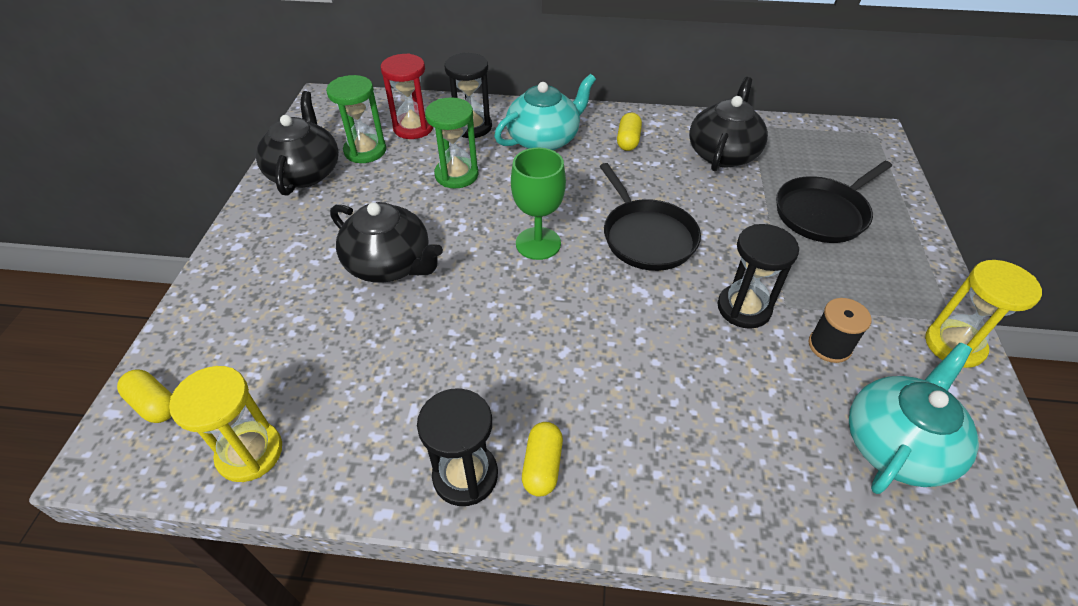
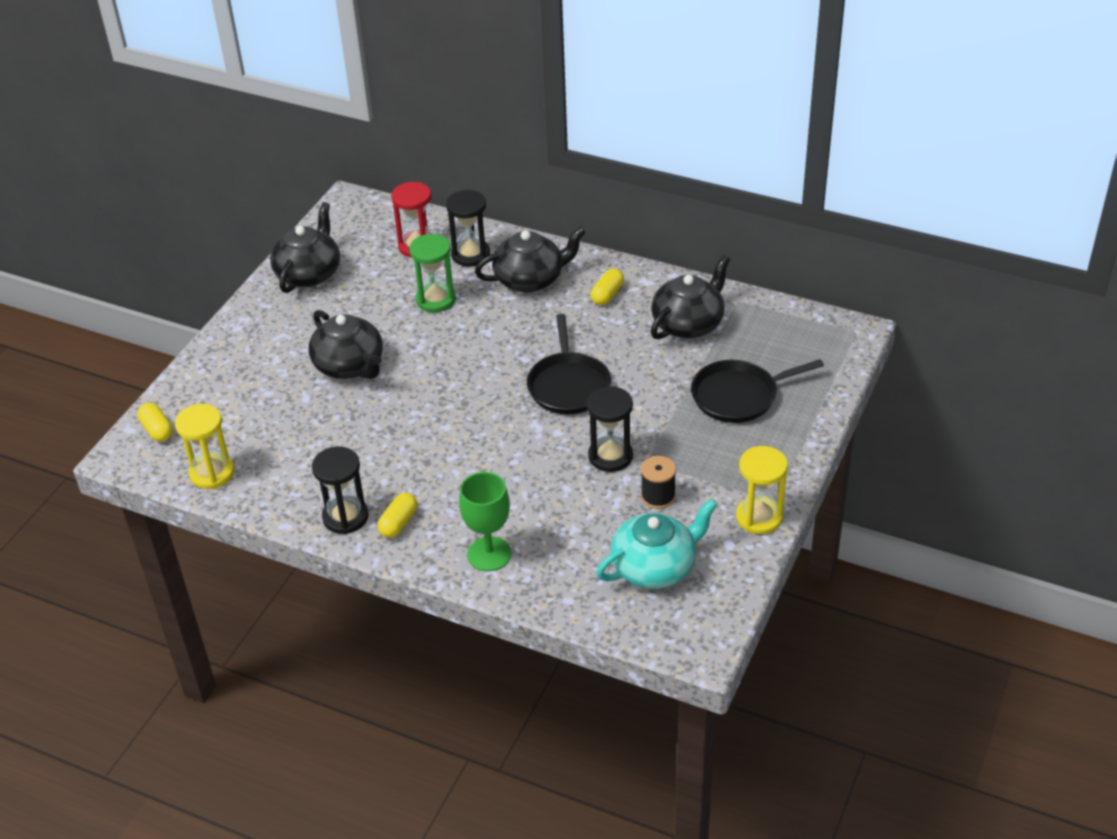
camera: 20 degrees right, 5 degrees down
(365, 151) = (366, 262): green hourglass -> none
(538, 243) = (475, 373): green goblet -> green goblet (489, 554)
(544, 139) = (530, 279): turquoise teapot -> black teapot

